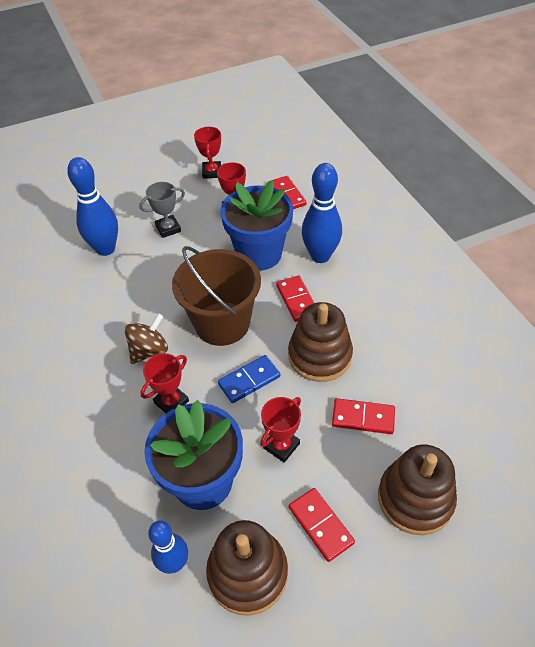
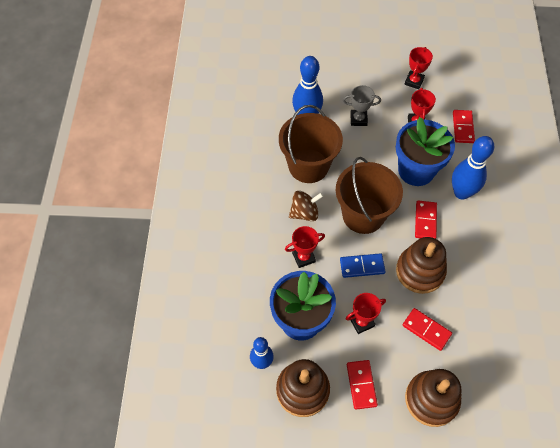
camera: 25 degrees right, 10 degrees up
(131, 297) = (308, 166): none -> brown bucket

